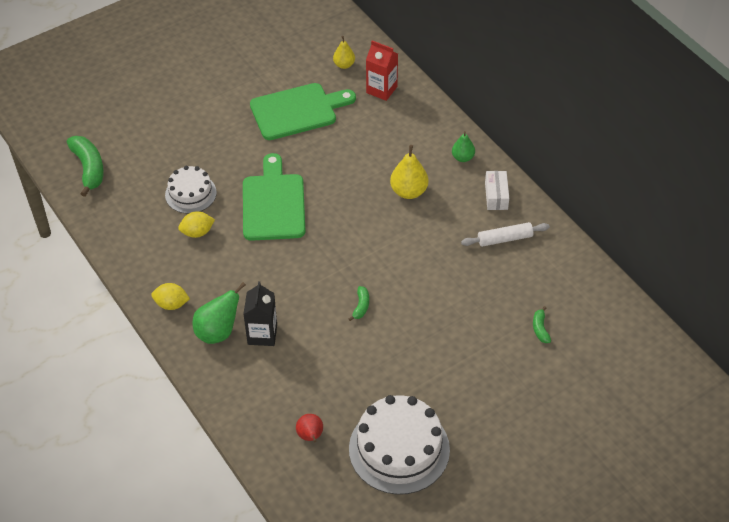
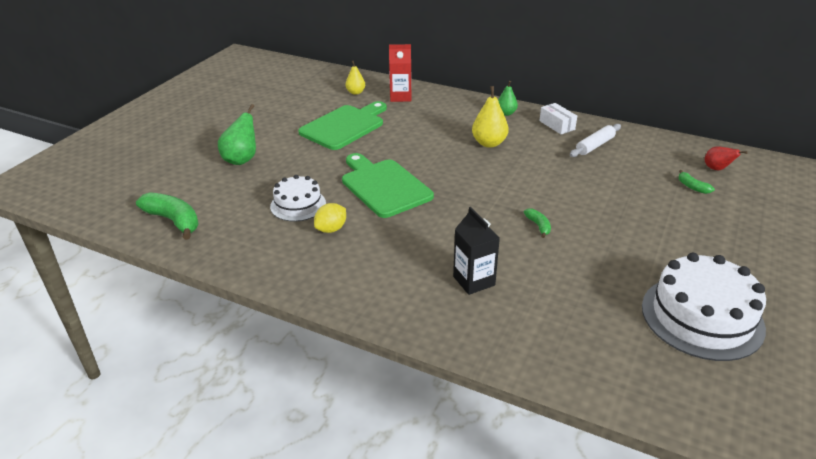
camera: 30 degrees left, 15 degrees down
(171, 304) = (357, 293): yellow lemon -> none
(218, 332) = (428, 296): green pear -> green pear (242, 159)
(310, 436) = (613, 344): red pear -> red pear (717, 169)

